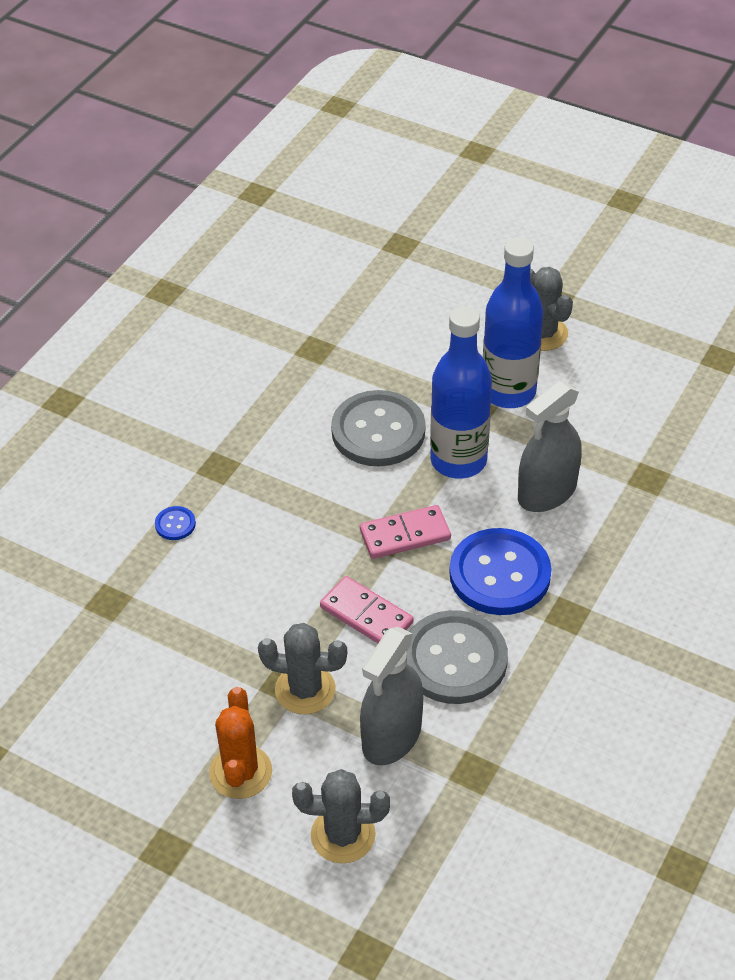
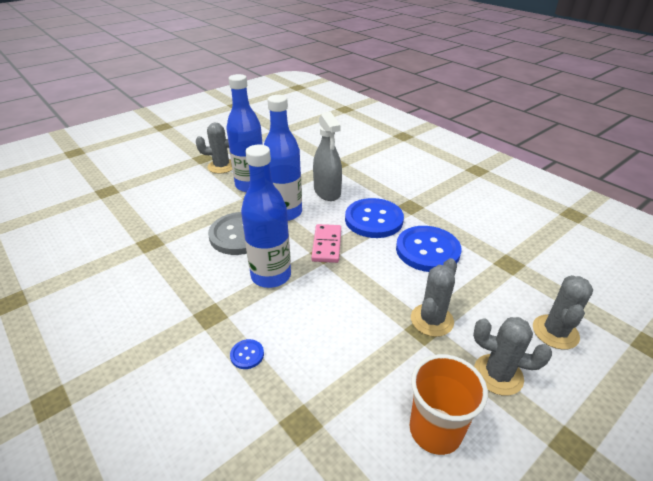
camera: 70 degrees left, 10 degrees down
(141, 719) = (435, 430): none -> orange cup
(240, 772) = (498, 374): orange cactus -> grey cactus
(311, 497) = (271, 276): none -> blue bottle
(366, 615) = (381, 276): pink domino -> none
(392, 736) = (478, 289): grey spray bottle -> none
(454, 659) = (427, 250): grey button -> blue button

